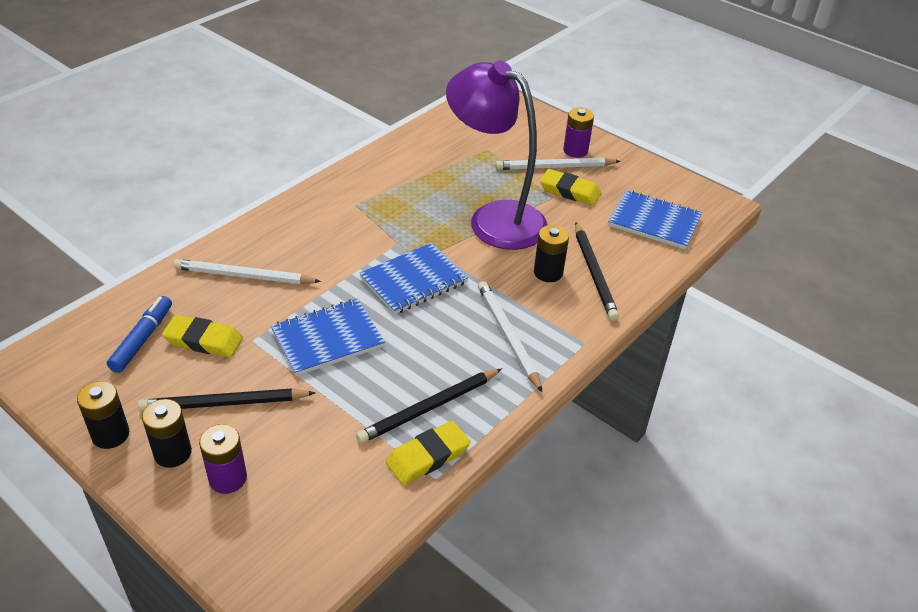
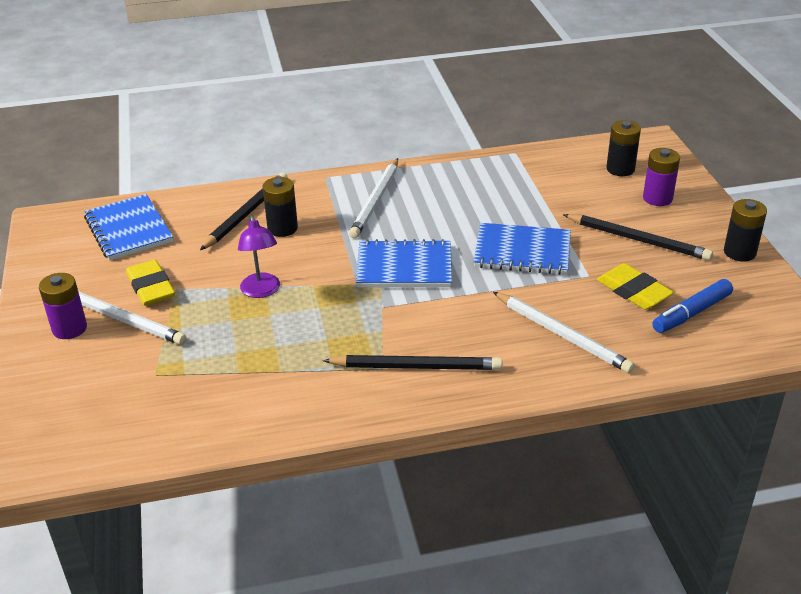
camera: 140 degrees left, 5 degrees down
(173, 453) = (693, 225): black battery -> black battery (620, 169)
(428, 456) = (510, 162): yellow eraser -> none
(429, 408) = (483, 183): black pencil -> black pencil (416, 366)
(494, 218) = (261, 291): purple lamp -> purple lamp, size x0.44

